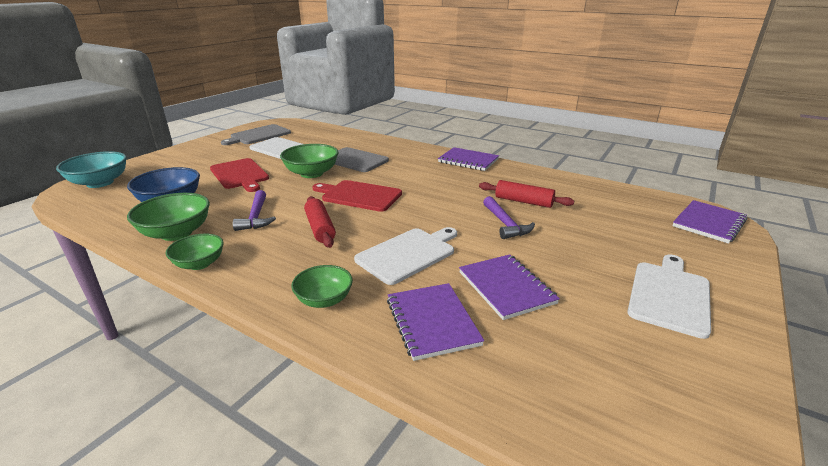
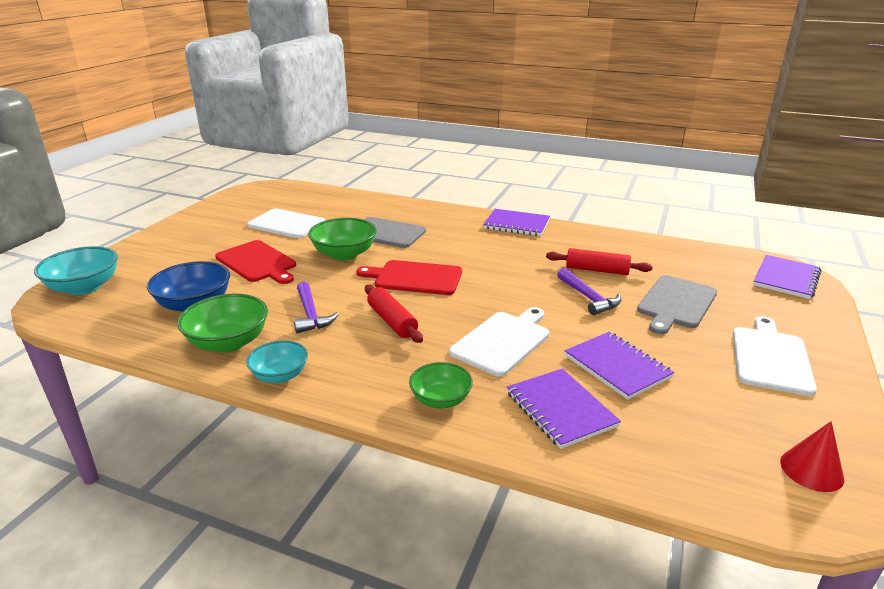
camera: 10 degrees left, 0 degrees up
(199, 264) = (280, 375): green bowl -> turquoise bowl
(258, 135) = (247, 207): grey cutting board -> grey cutting board (676, 303)
(681, 421) = (811, 470): none -> red cone

